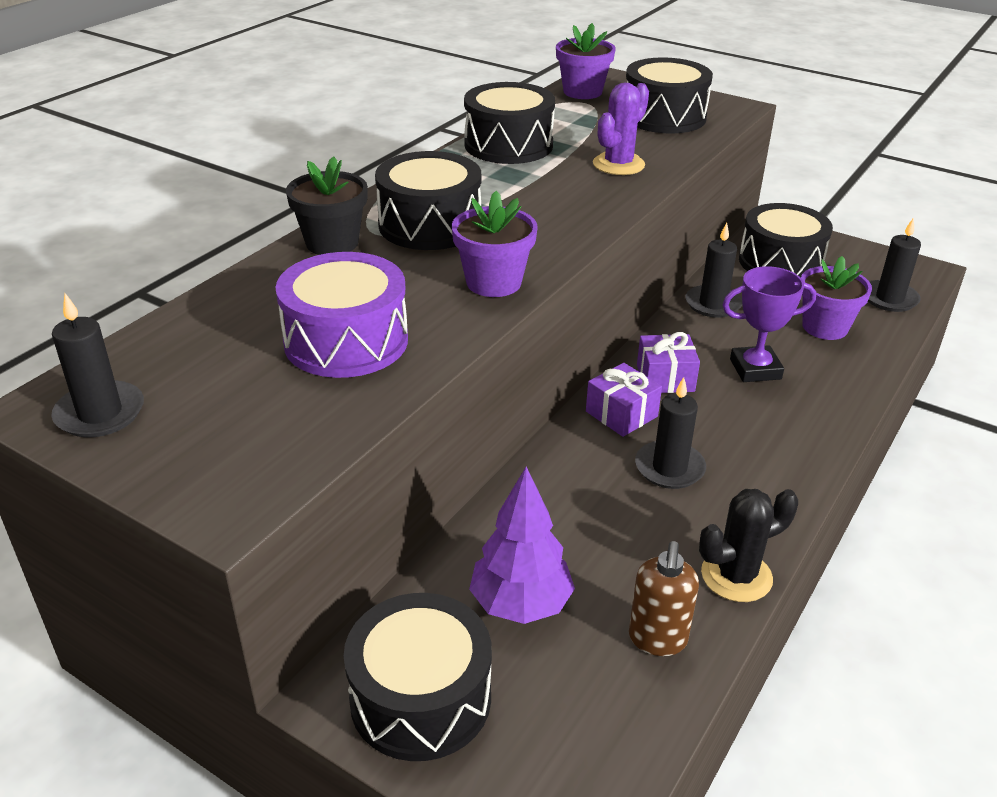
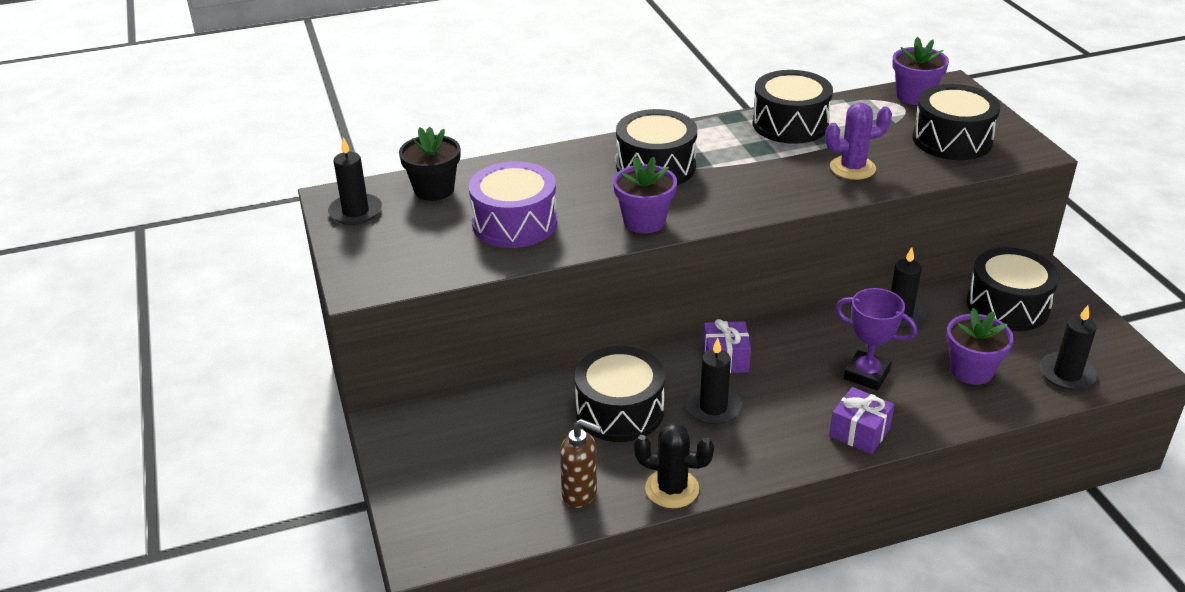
camera: 40 degrees right, 0 degrees up
(332, 243) = (581, 157): black flower pot -> black flower pot (434, 189)
(420, 698) = (425, 450): black drum -> black drum (619, 411)
(520, 605) = (527, 435): purple tree -> none
(657, 640) = (580, 494): brown soap dispenser -> brown soap dispenser turned 120 degrees counterclockwise
(665, 378) = (788, 350): purple gift -> purple gift (859, 432)

